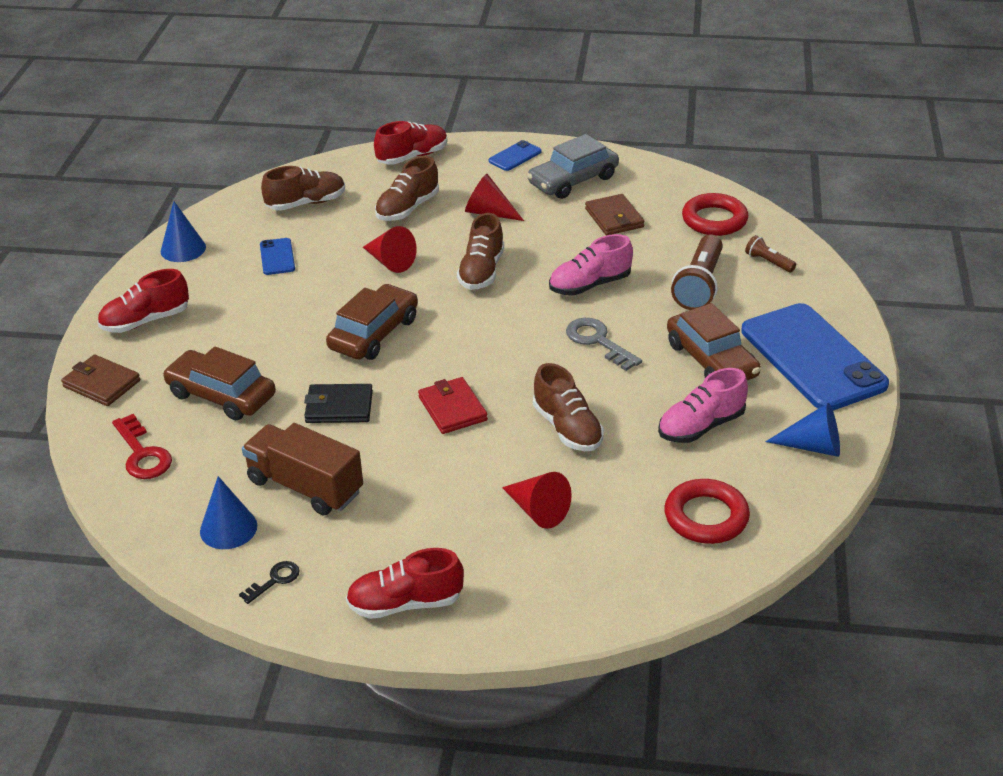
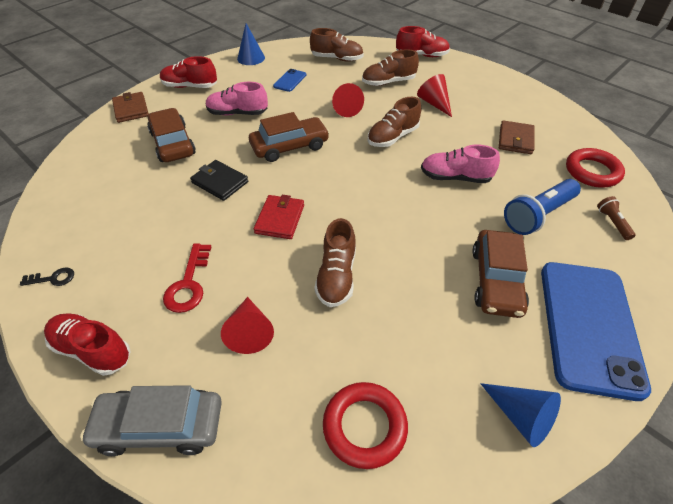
camera: 35 degrees right, 10 degrees up
(142, 454) = (98, 157): red key -> red key (188, 283)
(228, 528) = (76, 227): blue cone -> none
(305, 486) = (143, 224): brown truck -> none
(515, 156) = (484, 77): blue phone -> none
(573, 180) = (509, 105): grey car -> grey car (160, 426)
(598, 341) = (422, 221): grey key -> none
(699, 285) = (538, 215): brown flashlight -> blue flashlight
(701, 426) = (437, 334): pink shoe -> pink shoe (237, 113)

